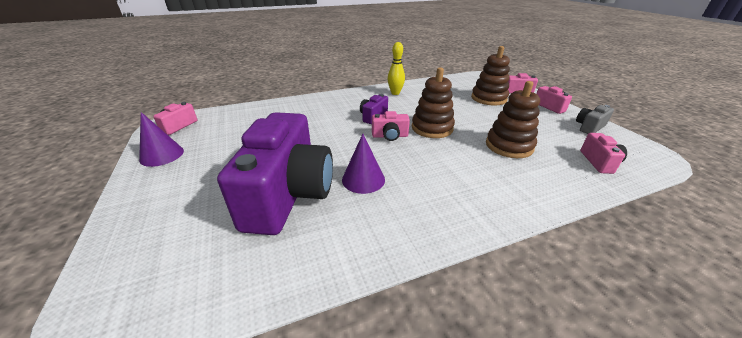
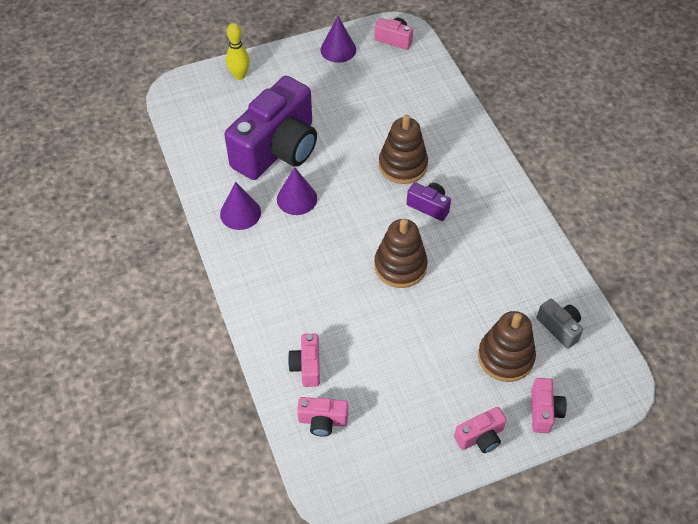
camera: 90 degrees right, 20 degrees up
(289, 194) = (278, 149): purple camera -> purple camera turned 60 degrees counterclockwise
(384, 222) = (240, 213): none -> purple cone
(390, 136) = (379, 222): pink camera -> pink camera (307, 366)
(395, 93) = (512, 234): yellow bowling pin -> yellow bowling pin (239, 75)
(509, 146) = (358, 338): brown stacking toy -> brown stacking toy (403, 165)
(589, 127) = (412, 458): grey camera -> grey camera (559, 328)

